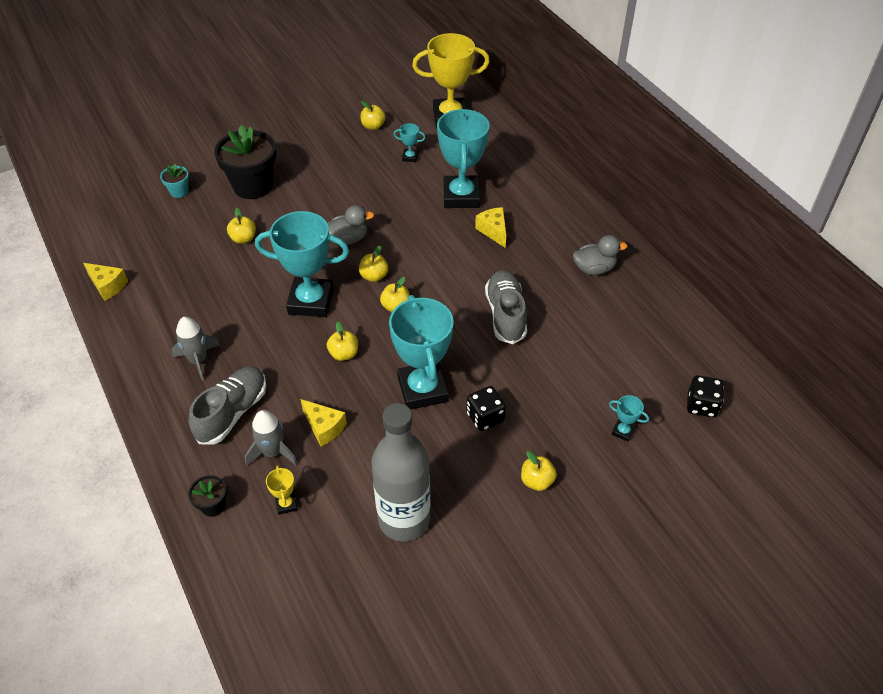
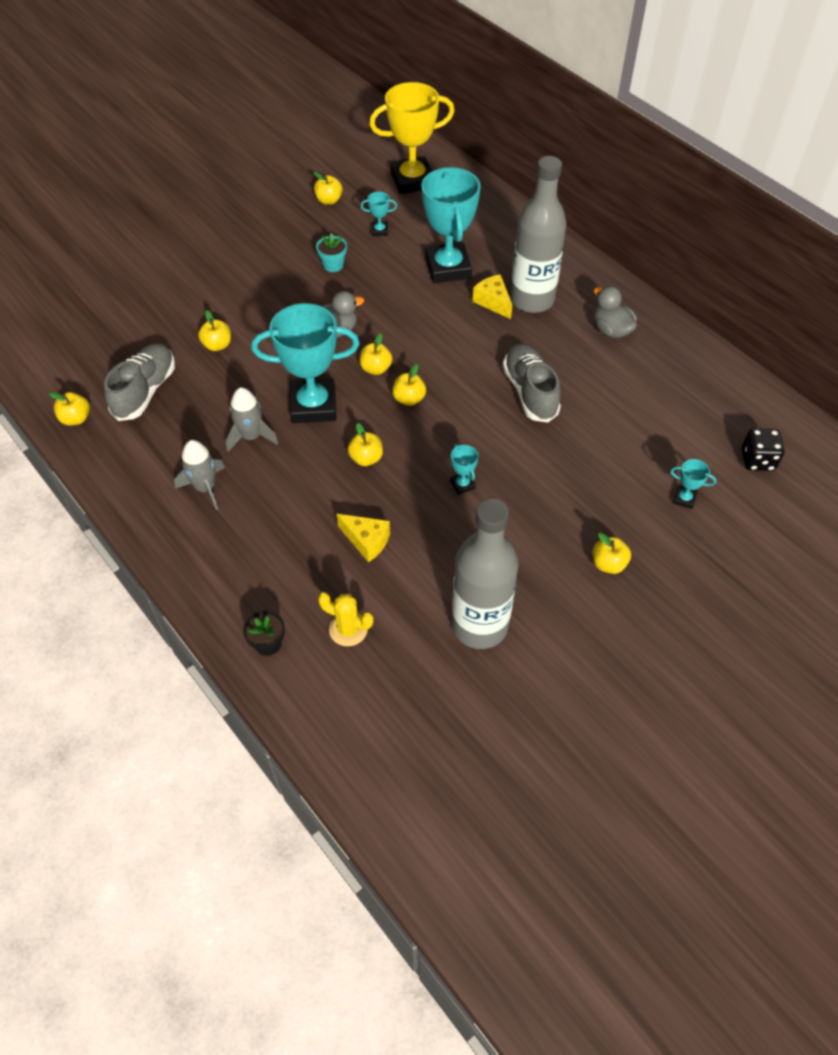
camera: 10 degrees left, 5 degrees up
(108, 286) = (76, 418): yellow cheese -> yellow apple
(179, 191) = (127, 300): turquoise flower pot -> turquoise flower pot (333, 265)
(232, 413) = (260, 540): grey shoe -> grey shoe (145, 391)
(253, 186) = (211, 284): black flower pot -> none
(273, 452) = (318, 576): grey rocket -> grey rocket (251, 436)
(286, 504) = (348, 629): yellow trophy -> yellow cactus
(423, 389) = (462, 485): turquoise trophy -> turquoise trophy, size x0.41
(485, 417) = (537, 505): black dice -> none
(529, 233) = (532, 300): none -> grey bottle
(594, 269) = (611, 330): grey duck -> grey duck turned 105 degrees counterclockwise

